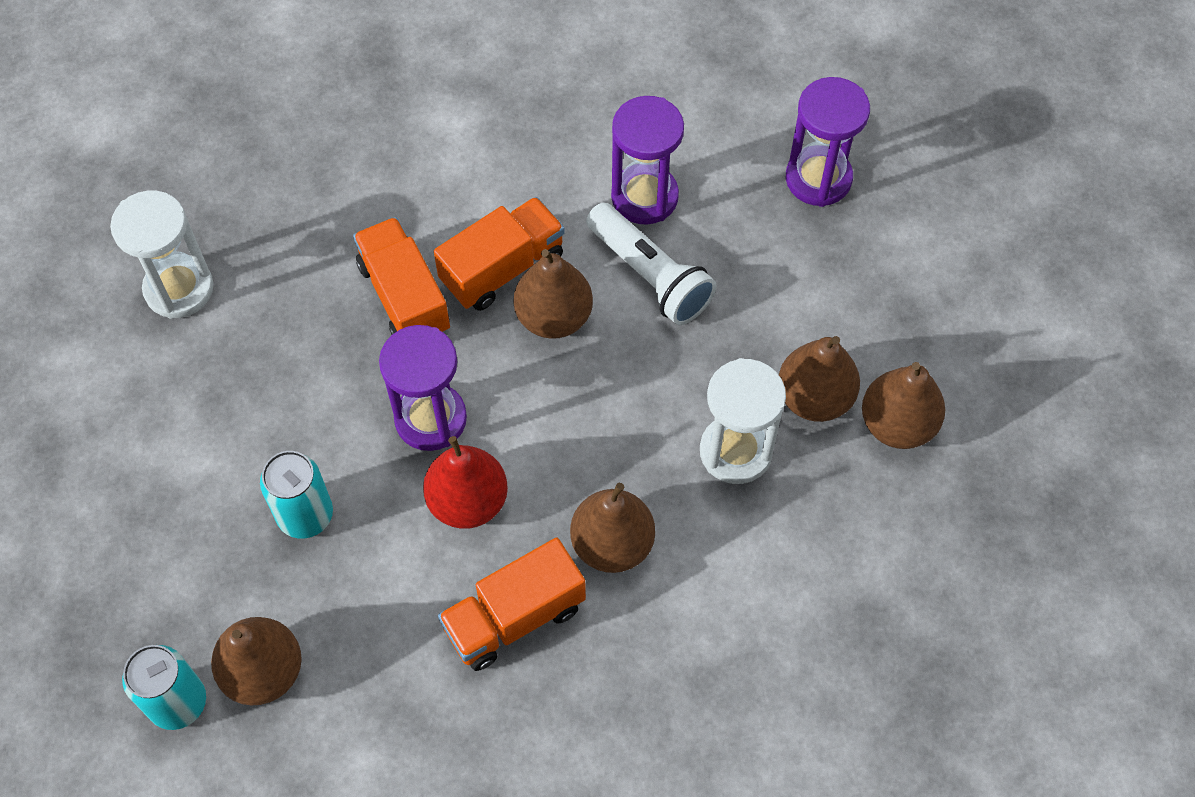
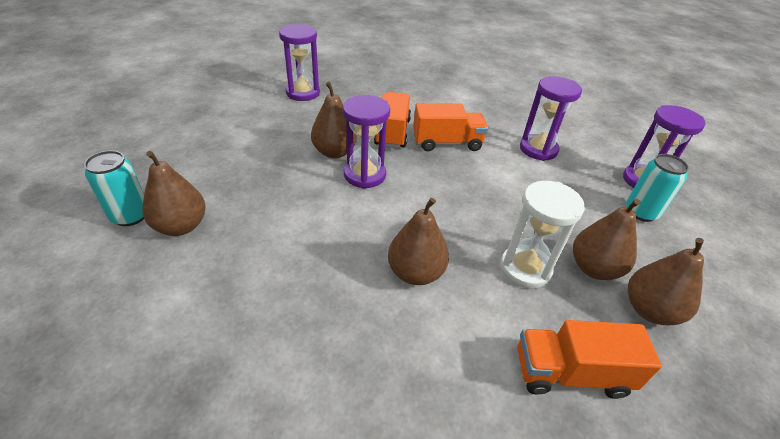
camera: 30 degrees right, 20 degrees down
(179, 289) = (303, 93): white hourglass -> purple hourglass
(305, 515) = (271, 179): turquoise can -> turquoise can (641, 212)
(468, 501) = (352, 213): red pear -> none
(514, 617) = (328, 276): orange truck -> orange truck (570, 373)
(553, 317) = (458, 168): brown pear -> brown pear (334, 152)
(650, 275) = (522, 176): white flashlight -> none

